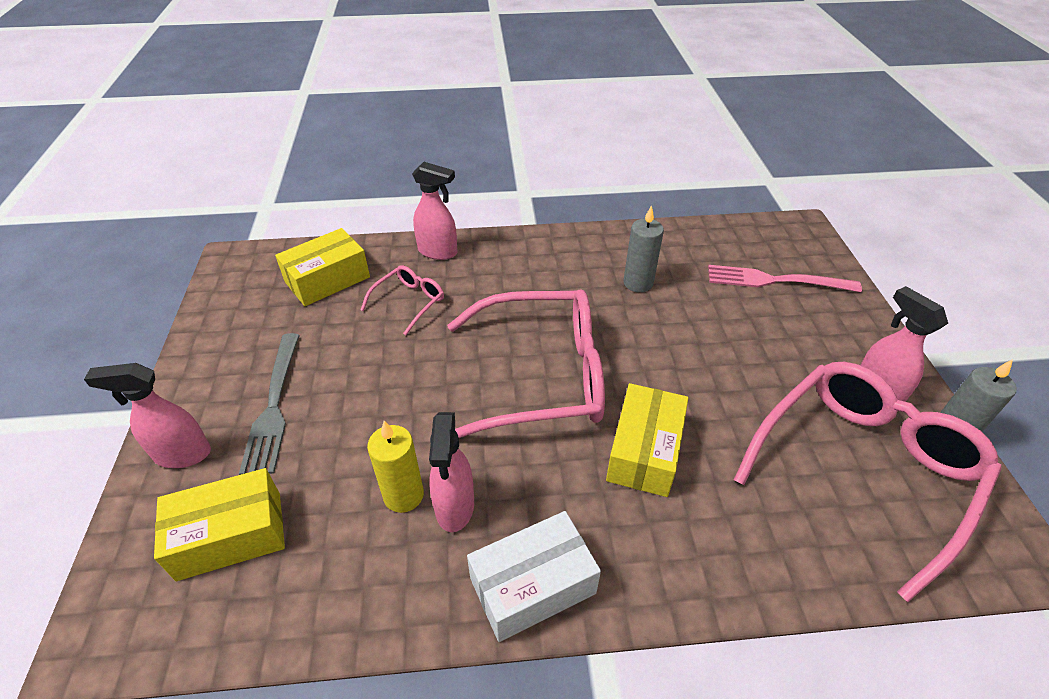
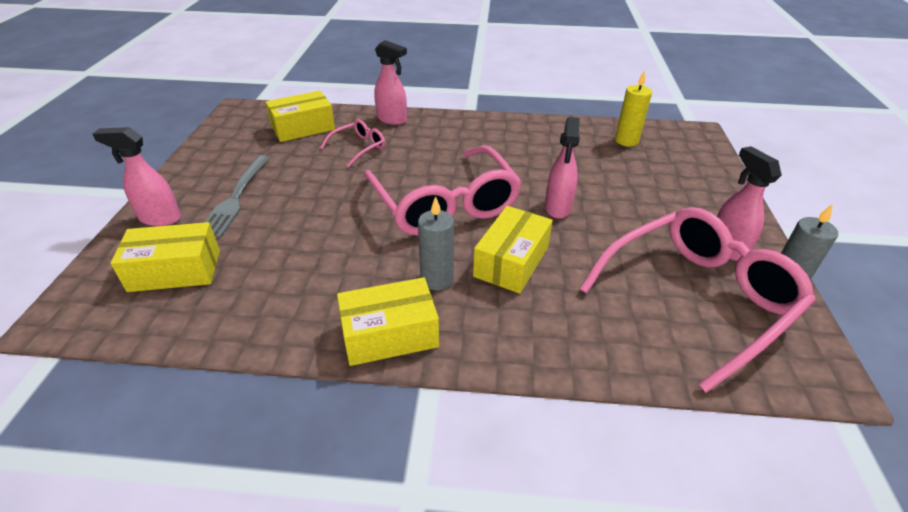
camera: 10 degrees right, 5 degrees down
(403, 495) = (311, 264): yellow candle -> yellow candle (626, 141)
(454, 507) = (347, 276): pink spray bottle -> pink spray bottle (558, 208)
(532, 585) = (389, 334): white box -> yellow box
(541, 376) = (444, 204): pink glasses -> pink glasses turned 60 degrees clockwise
(638, 283) = (544, 154): grey candle -> grey candle (436, 279)
(776, 281) = (662, 165): pink fork -> none

